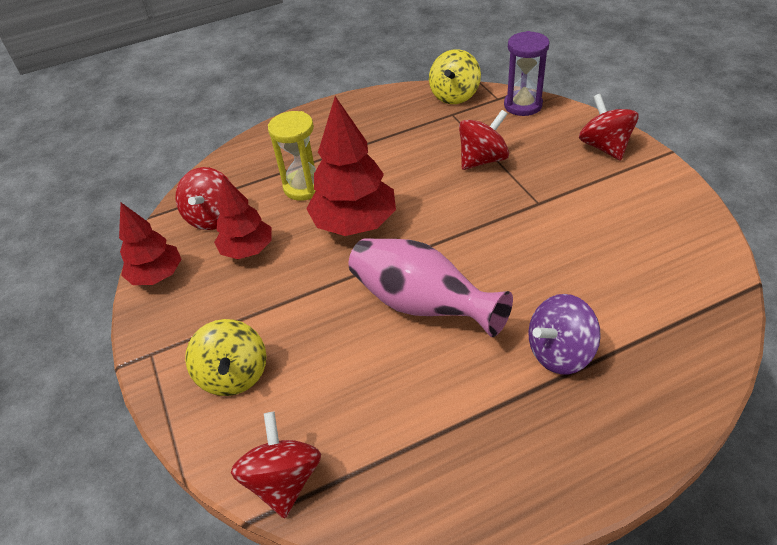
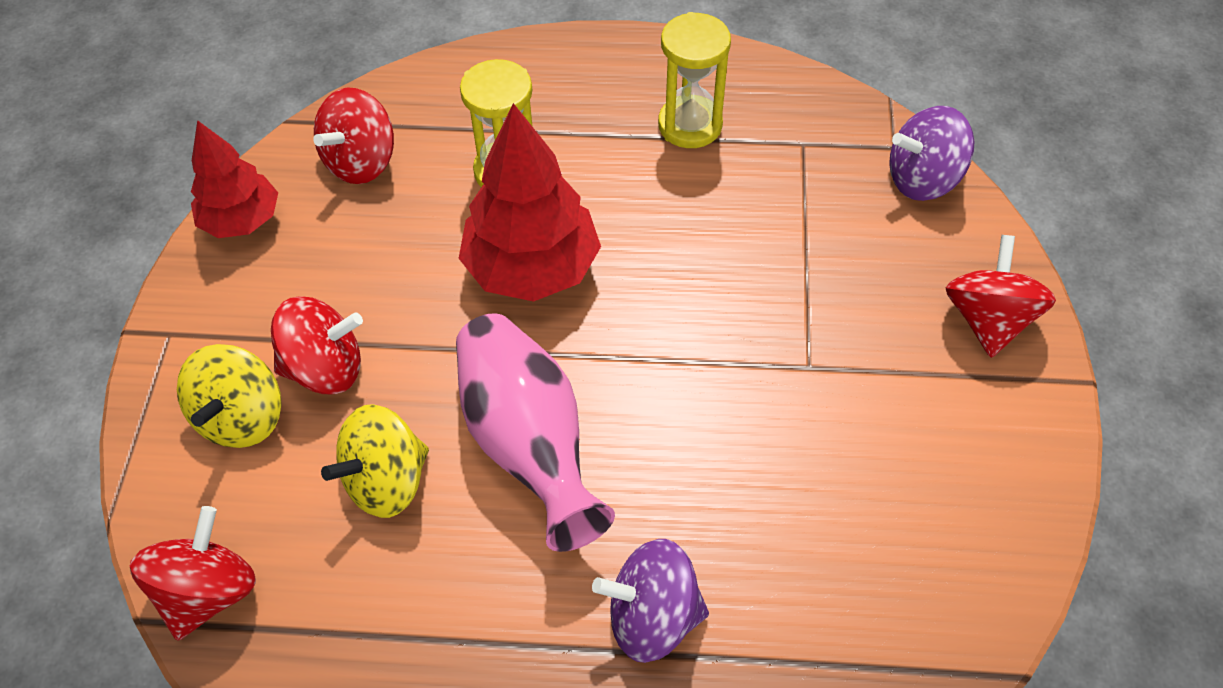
camera: 25 degrees right, 10 degrees up
(247, 250) = (371, 239): red tree -> none
(388, 129) = (690, 125): none -> yellow hourglass
(454, 95) = (832, 110): yellow spinning top -> yellow spinning top (386, 481)
(482, 160) = (785, 250): red spinning top -> red spinning top (325, 368)
(523, 105) = (923, 179): purple hourglass -> purple spinning top

